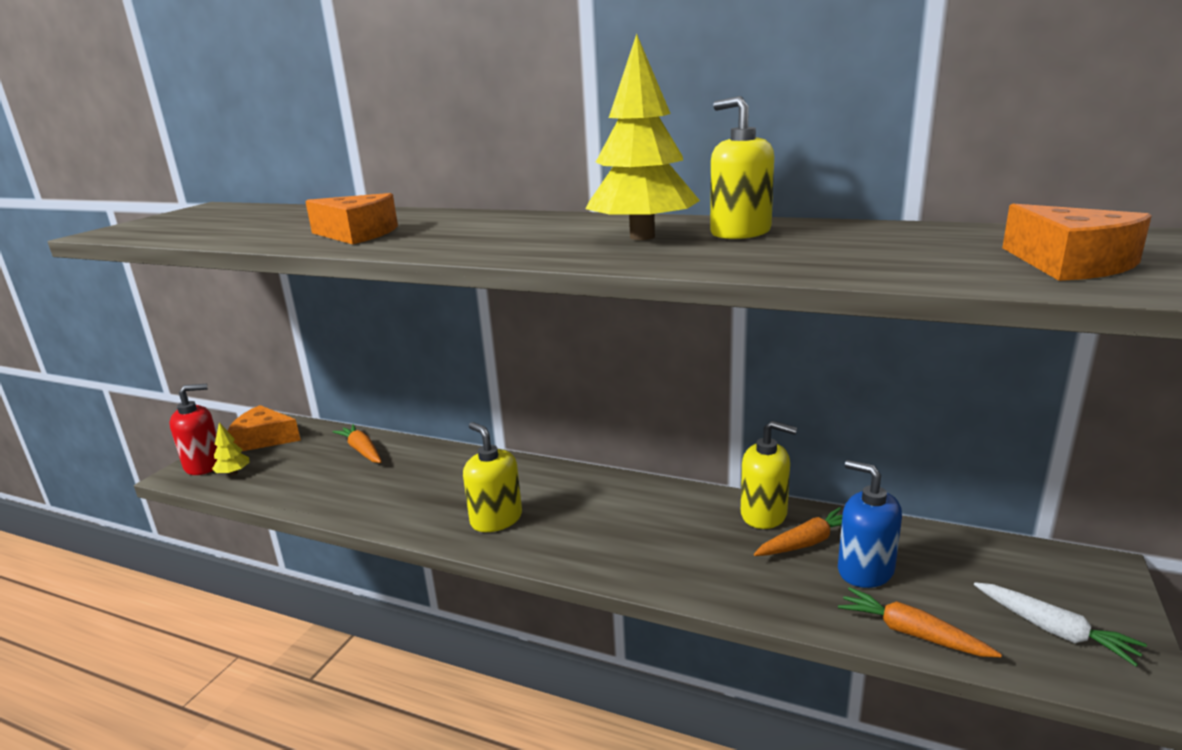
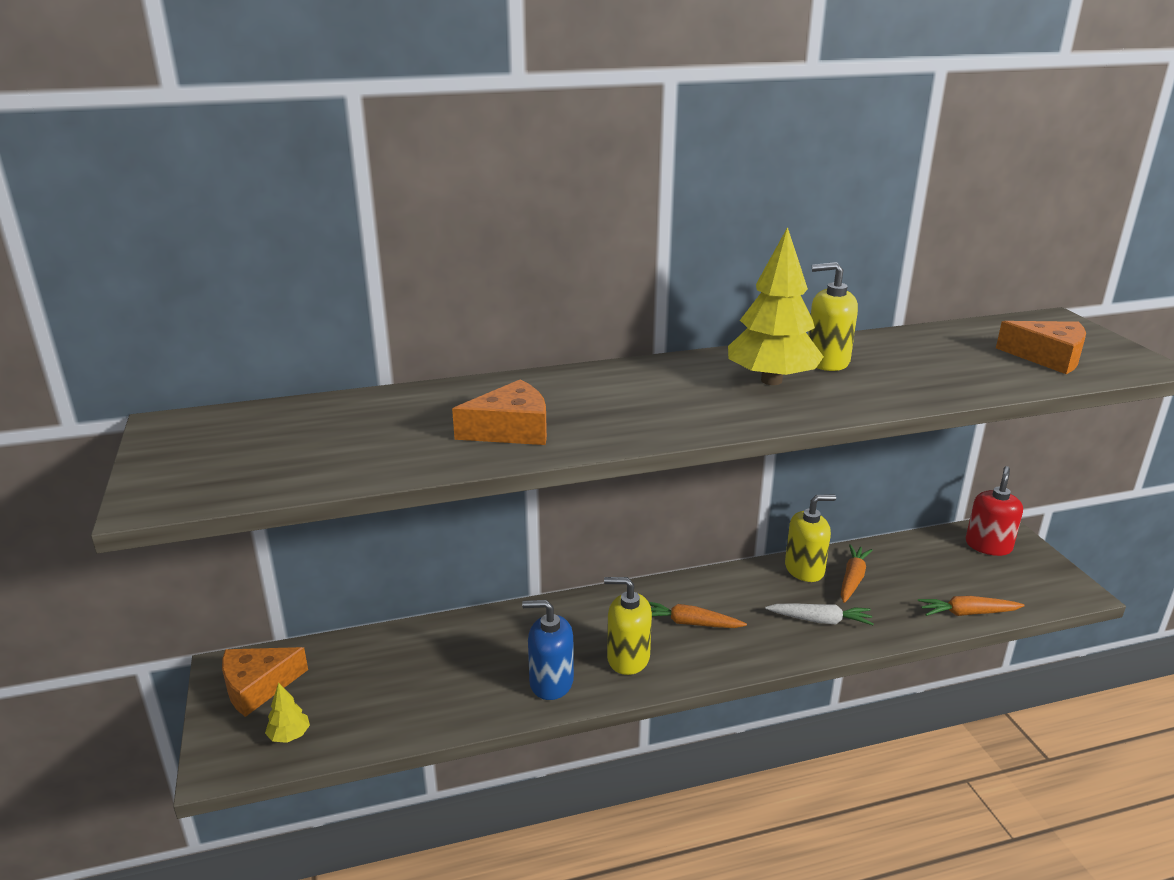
camera: 40 degrees left, 5 degrees up
(204, 465) = (233, 744): red soap dispenser -> red soap dispenser (988, 546)
(362, 450) = (400, 651): orange carrot -> orange carrot (690, 623)
(865, 570) = (903, 584): blue soap dispenser -> blue soap dispenser (551, 682)
(1054, 630) = (1021, 578): white carrot -> white carrot (820, 620)

